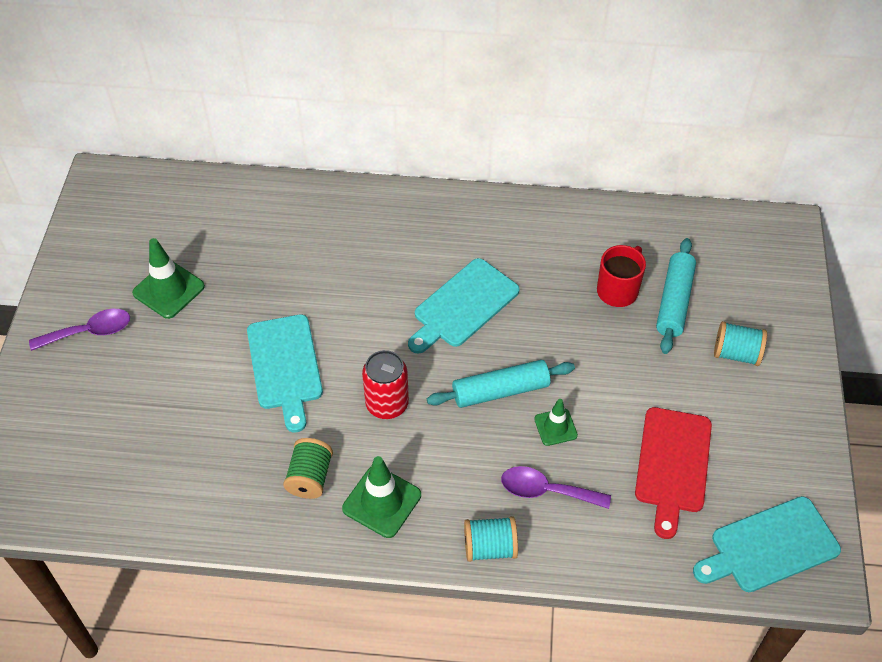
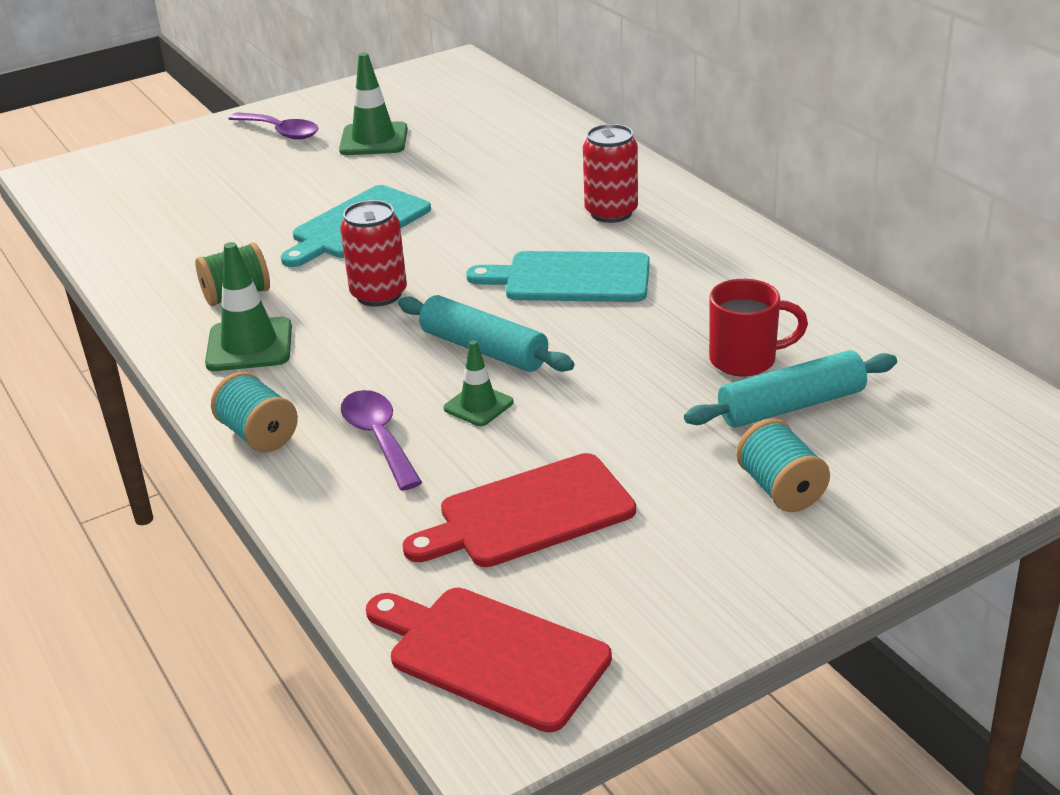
camera: 55 degrees right, 20 degrees down
(407, 240) = (611, 212): none -> red can
(770, 546) = (490, 655): turquoise cutting board -> red cutting board

